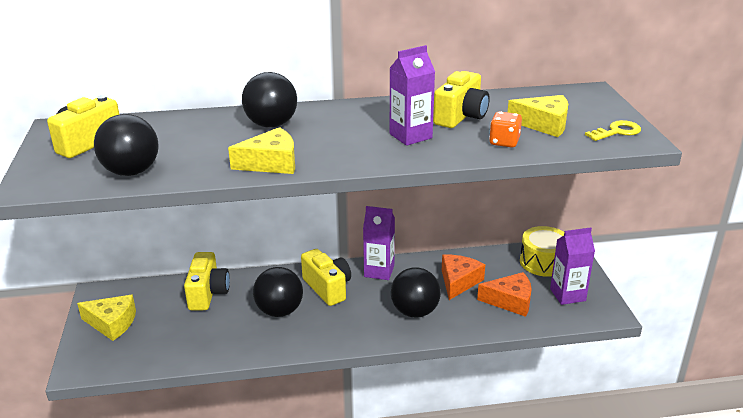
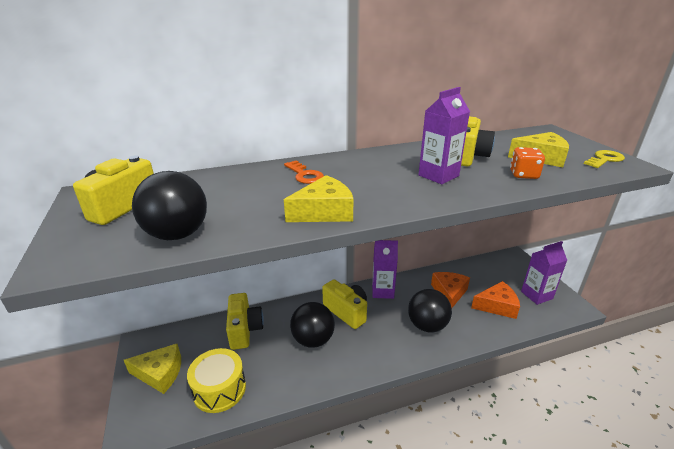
camera: 10 degrees left, 0 degrees up
(271, 125) = (304, 175): black ball -> orange key
(543, 262) = (503, 269): yellow drum -> yellow drum (219, 389)

